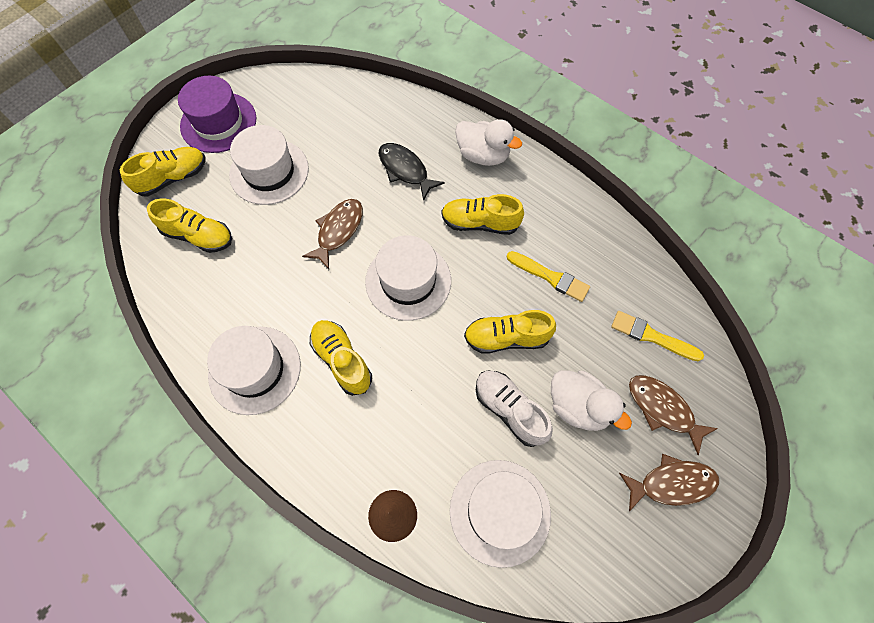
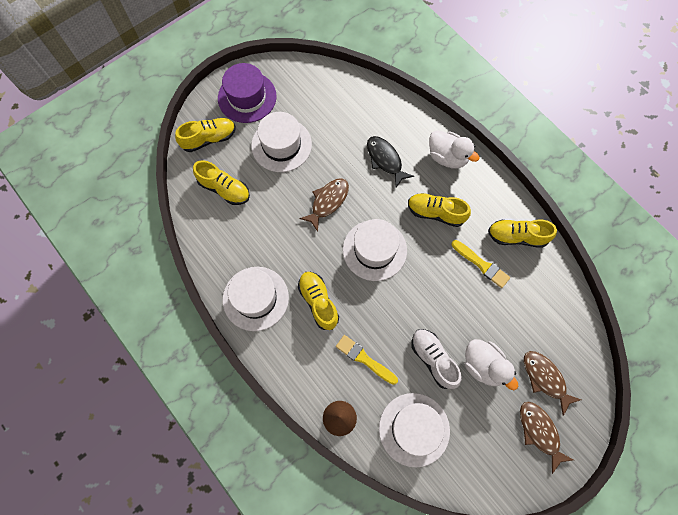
camera: 10 degrees right, 5 degrees up
(506, 338) = (440, 306): yellow shoe -> yellow shoe (517, 236)
(652, 336) = (549, 323): yellow brush -> yellow brush (364, 359)
(671, 483) = (539, 432): brown fish -> brown fish turned 120 degrees counterclockwise

